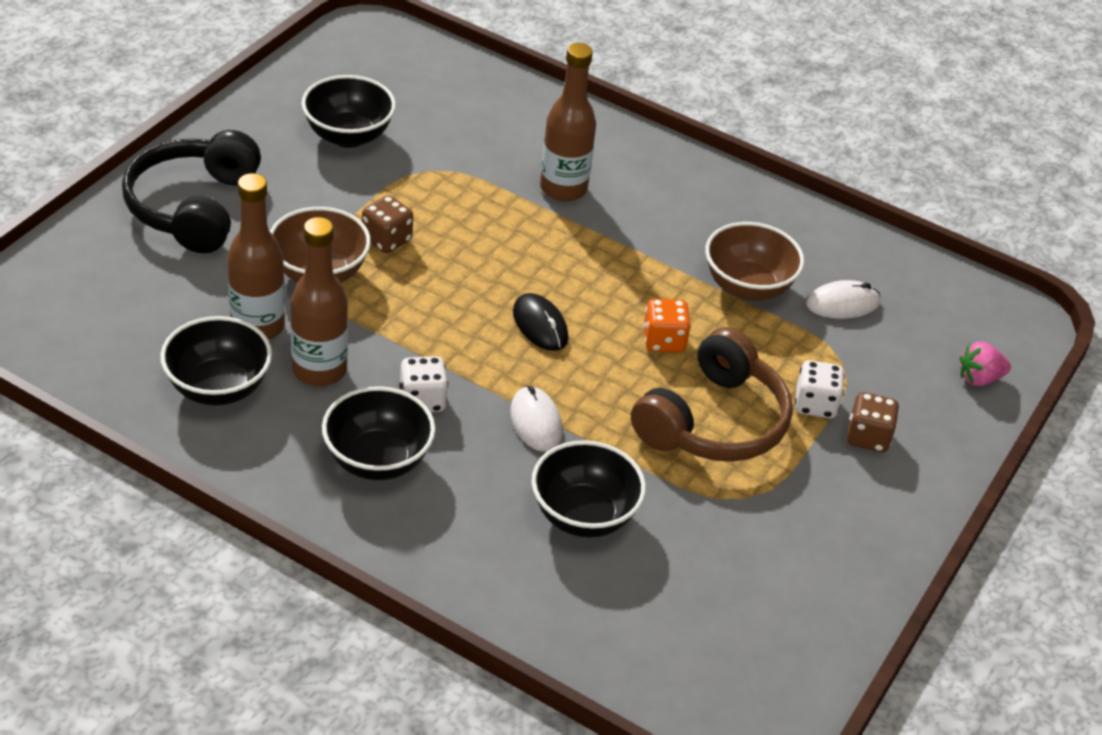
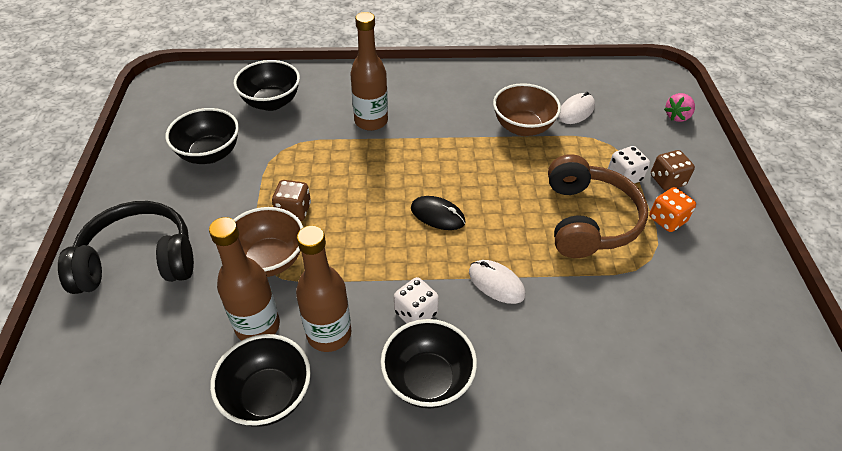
camera: 30 degrees left, 5 degrees up
(194, 207) = (138, 260): black headphones -> black headphones turned 105 degrees clockwise
(583, 516) = (585, 332): black bowl -> black bowl (271, 102)
(663, 341) = (513, 184): orange dice -> orange dice (667, 220)

